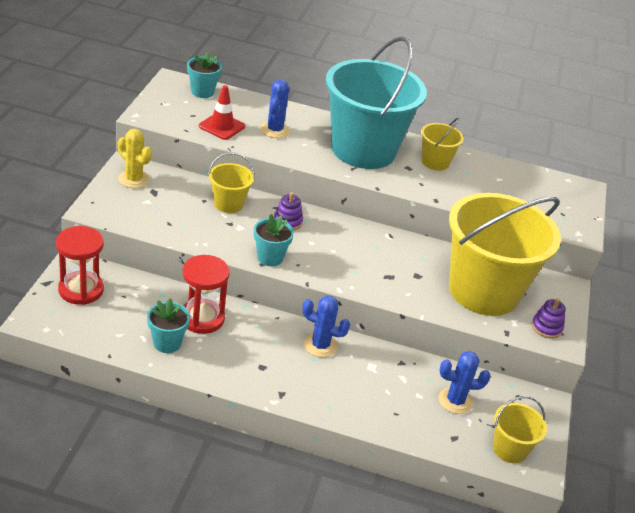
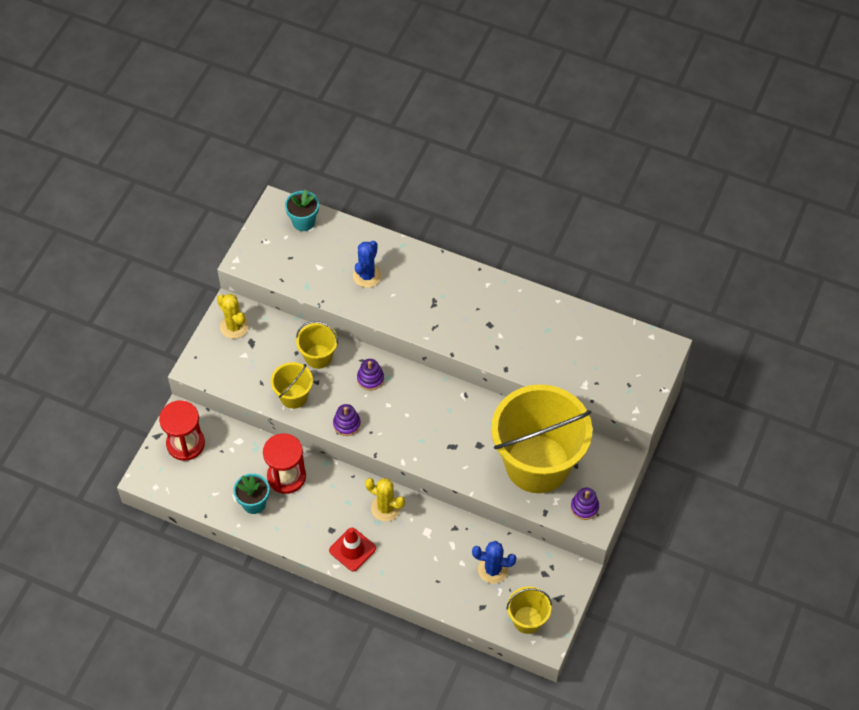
camera: 15 degrees right, 20 degrees up
(222, 126) = (316, 273): red traffic cone -> red traffic cone (352, 549)
(270, 257) = (346, 424): turquoise flower pot -> purple stacking toy
(320, 345) = (385, 508): blue cactus -> yellow cactus
(363, 150) = (450, 301): turquoise bucket -> none
(435, 162) = (519, 316): yellow bucket -> yellow bucket (293, 396)

